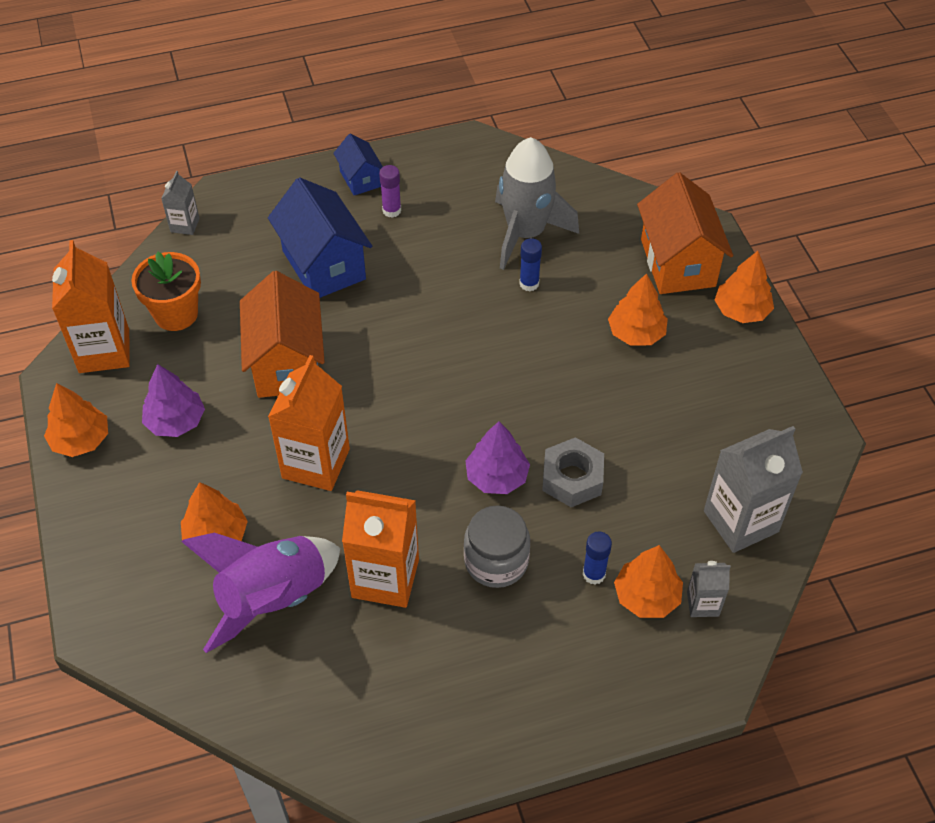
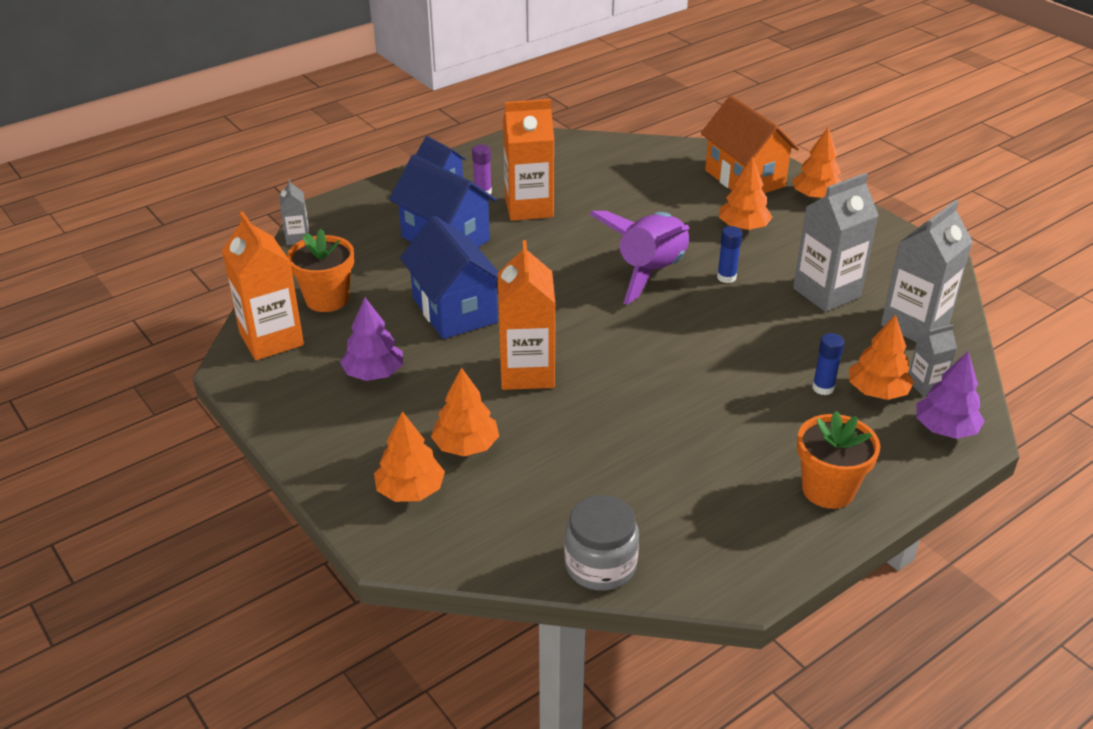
camera: 20 degrees left, 15 degrees down
(81, 440) = (286, 408): orange tree -> orange tree (410, 490)
(273, 598) = (550, 478): purple rocket -> purple rocket (650, 272)
(287, 363) = (454, 310): orange house -> blue house
(385, 578) = (645, 436): orange carton -> orange carton (529, 207)
(496, 476) = (694, 343): purple tree -> purple tree (945, 429)
(496, 561) = (734, 400): grey jar -> grey jar (600, 565)
(524, 700) = (828, 489): none -> orange flower pot
(526, 233) = (608, 185): grey rocket -> none
(529, 284) = (633, 215): blue glue stick -> blue glue stick (726, 277)
(572, 478) = (759, 330): grey nut -> none
(672, 450) = (826, 292): none -> grey carton

